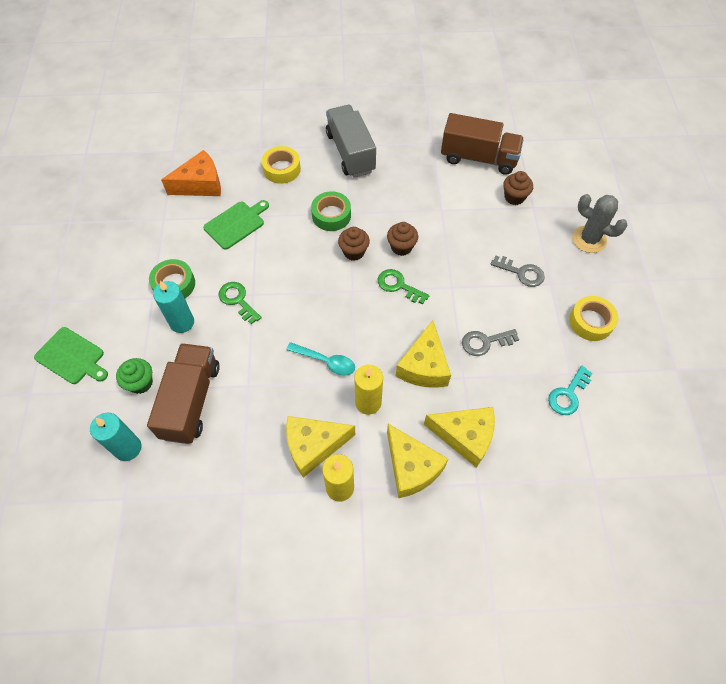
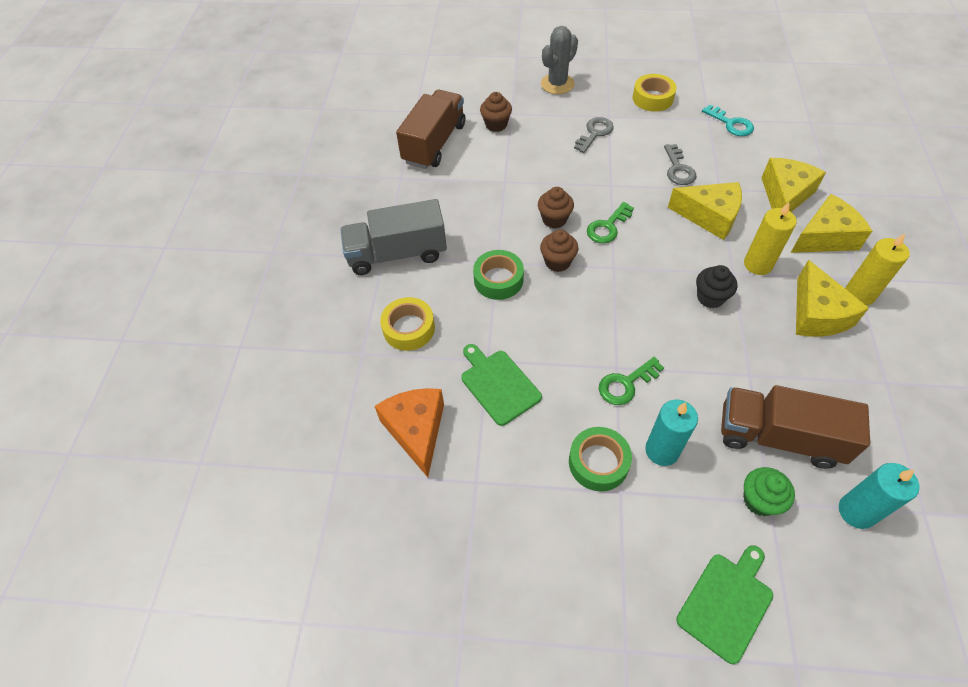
camera: 80 degrees left, 5 degrees down
(326, 361) = (710, 297): turquoise spoon -> black cupcake

